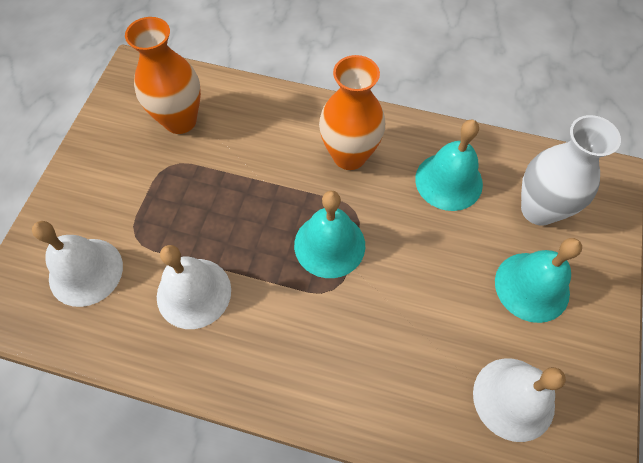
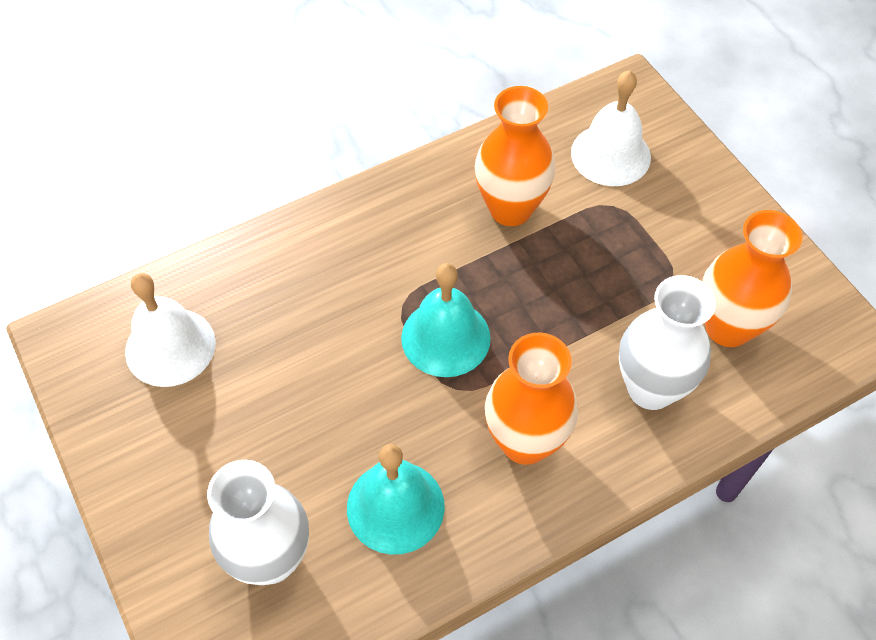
camera: 135 degrees right, 5 degrees down
(194, 293) = (510, 209): white bell -> orange vase
(257, 127) = (651, 388): none -> white vase
(532, 286) = (219, 461): turquoise bell -> none

